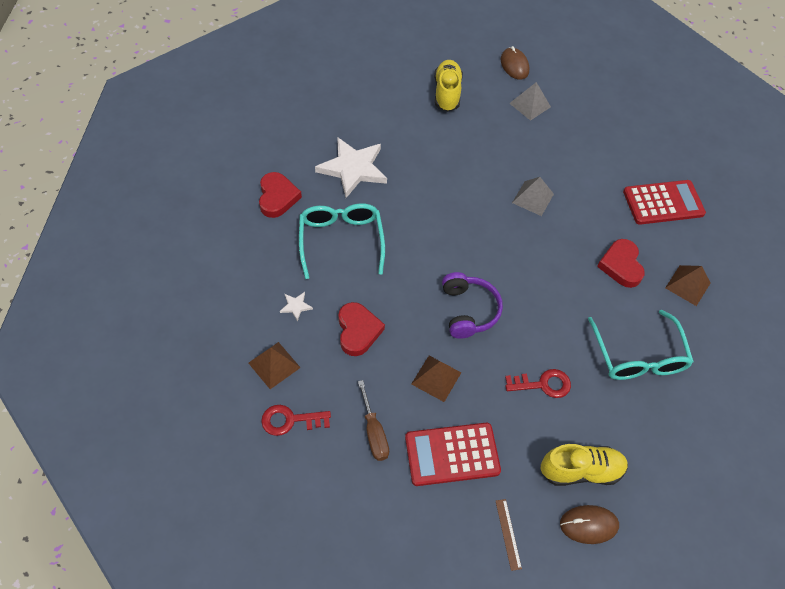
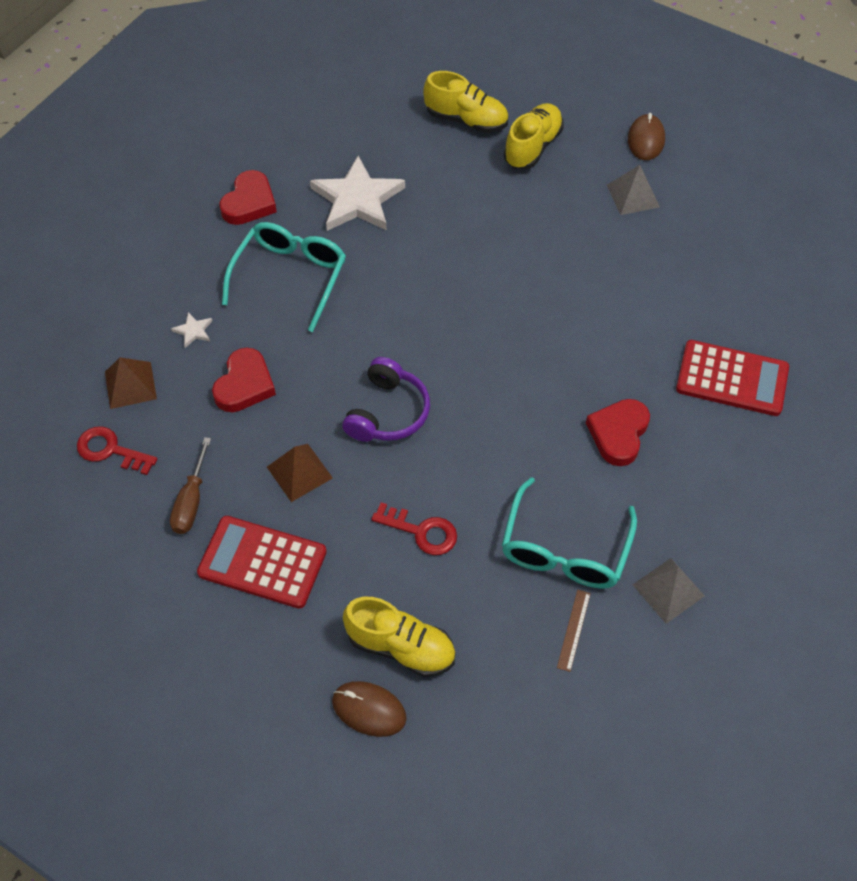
camera: 30 degrees right, 0 degrees up
(392, 89) = (466, 120): none -> yellow shoe
(508, 534) = (268, 675): brown ruler -> brown ruler (573, 630)
(533, 198) = (558, 311): grey pyramid -> grey pyramid (668, 590)
(687, 285) = (693, 492): brown pyramid -> none

